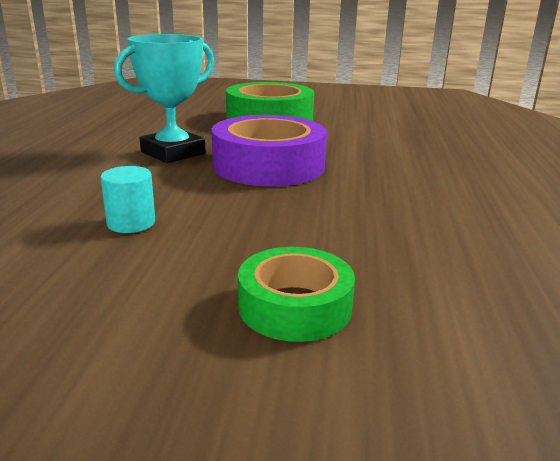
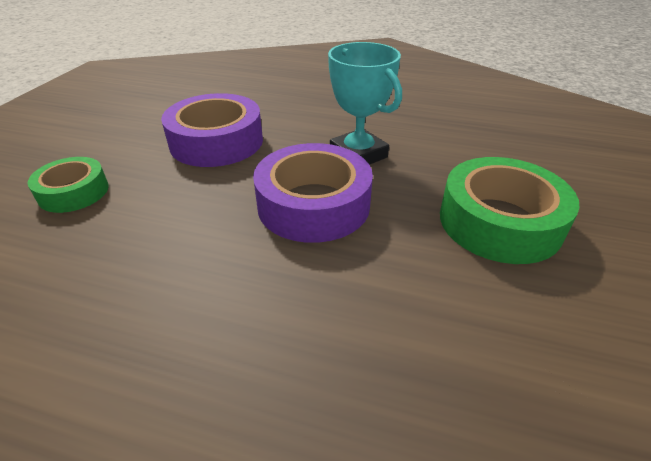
camera: 100 degrees right, 15 degrees up
(131, 223) = (216, 142): turquoise cylinder -> purple tape

